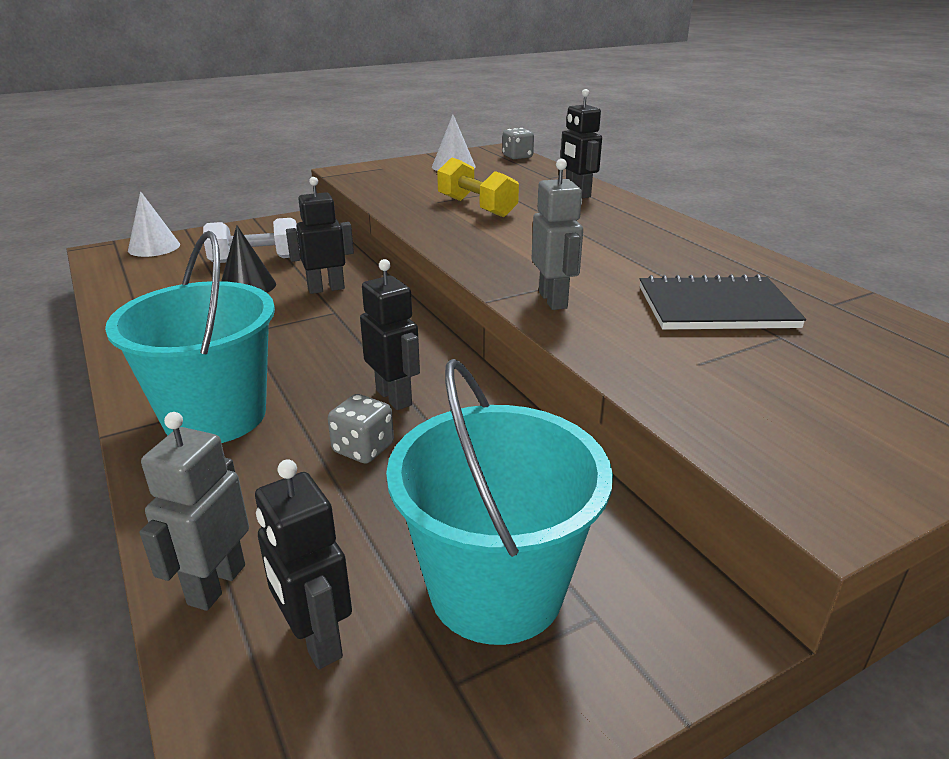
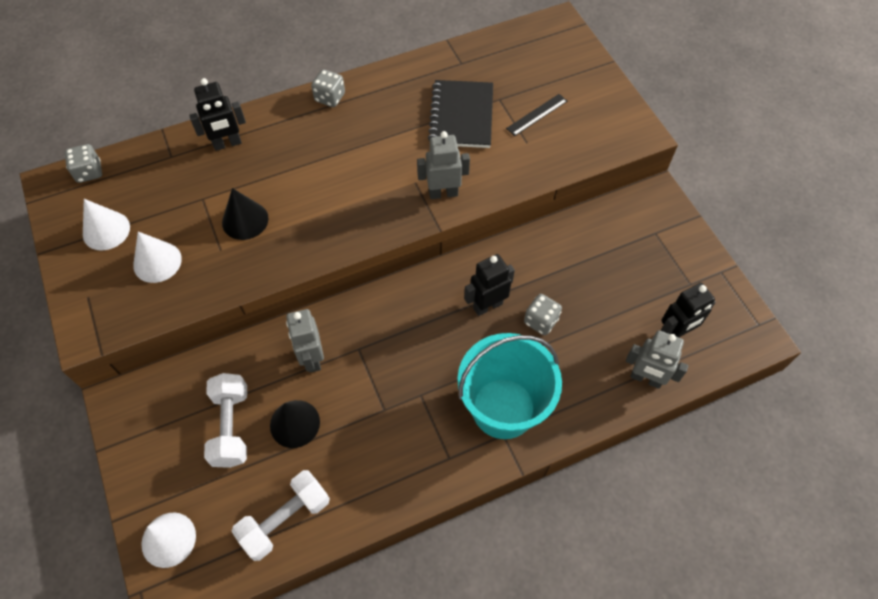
camera: 85 degrees left, 30 degrees up
(140, 290) = (285, 519): none -> white dumbbell
(326, 289) = (312, 358): black robot -> grey robot
(420, 183) = (157, 262): none -> white cone
(476, 207) = (245, 220): yellow dumbbell -> black cone
(496, 589) = (643, 266): turquoise bucket -> none
(681, 230) = (330, 97): none -> grey dice
(773, 372) = (537, 115): none -> black ruler

